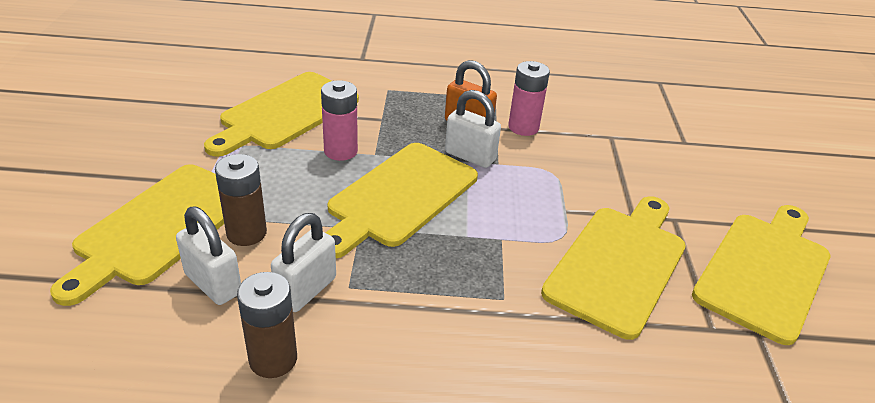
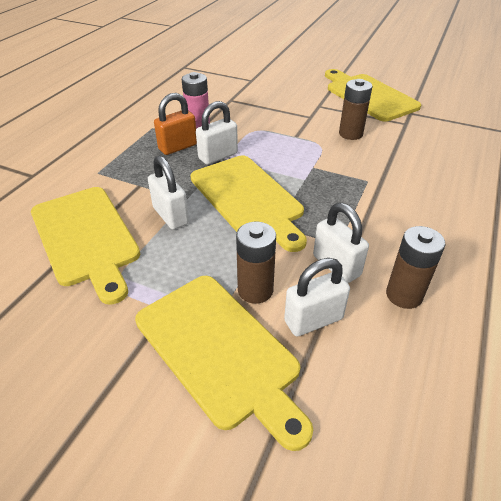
camera: 65 degrees left, 5 degrees up
(340, 151) = (171, 216): pink battery -> white padlock
(618, 264) = (350, 134): yellow cutting board -> brown battery

